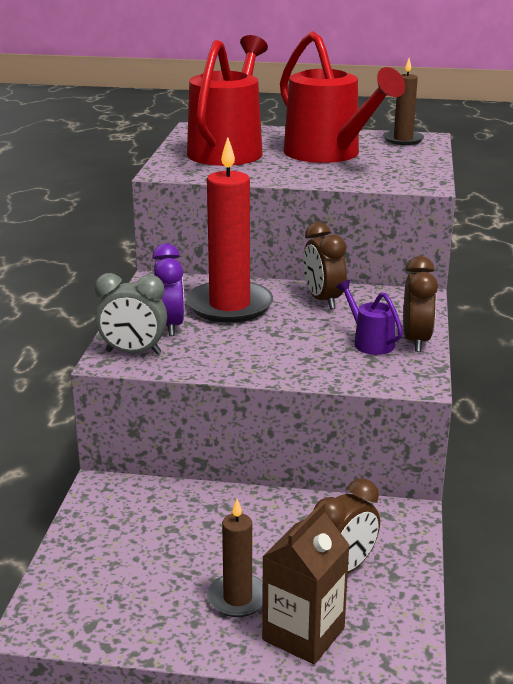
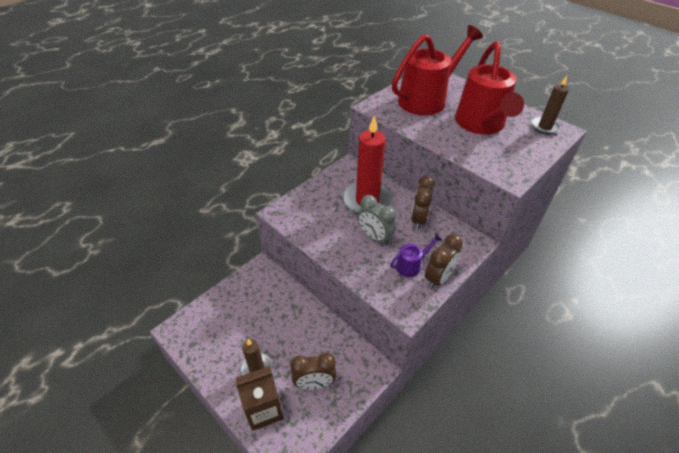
camera: 35 degrees right, 20 degrees up
(133, 352) = (292, 213): grey clock -> grey clock (375, 237)
(170, 326) = (326, 202): purple clock -> none
(369, 342) = (411, 265): purple watering can -> purple watering can turned 60 degrees clockwise

